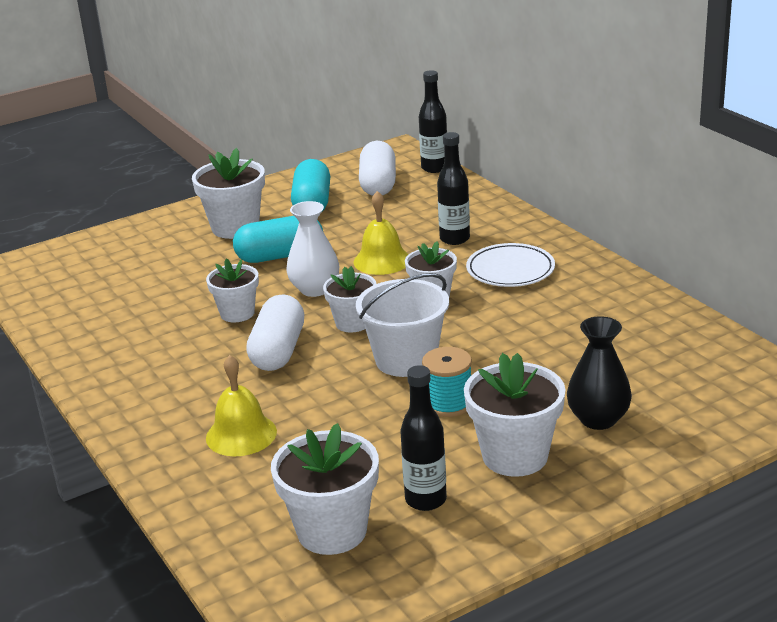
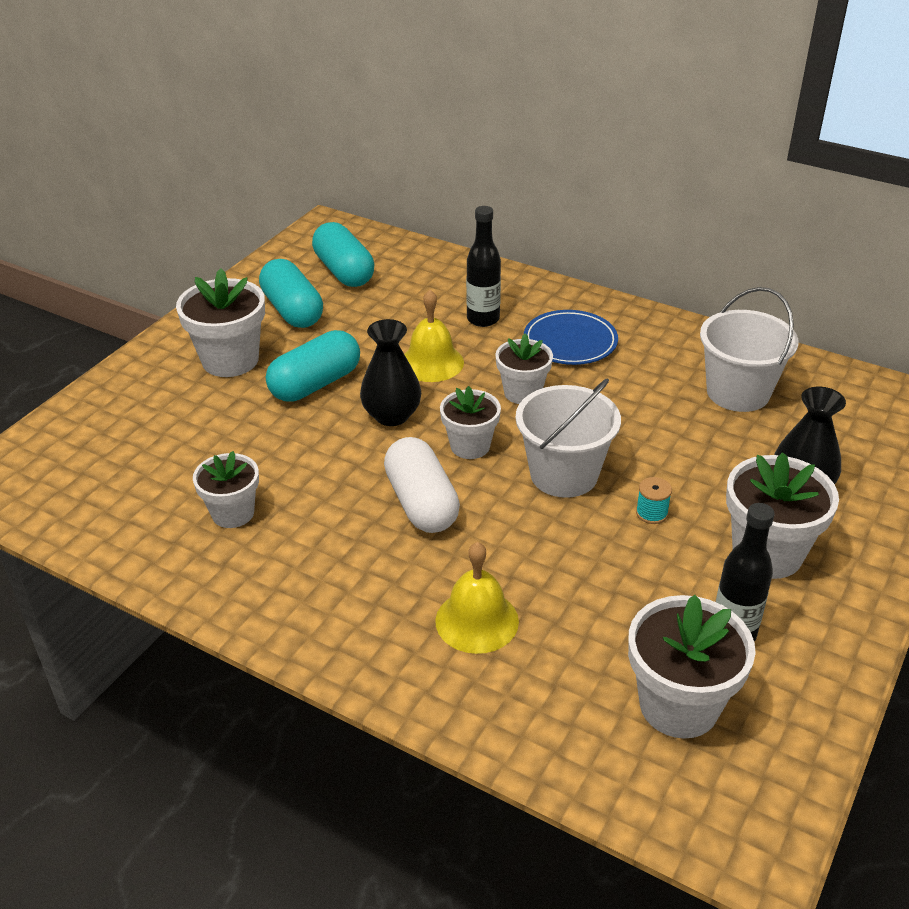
camera: 30 degrees left, 10 degrees up
(237, 313) = (332, 469): white flower pot -> white flower pot (233, 513)
(315, 289) = (392, 415): white vase -> black vase
(378, 184) = (344, 271): white capsule -> turquoise capsule
(434, 168) = (386, 240): black bottle -> none
(448, 403) = (651, 513): turquoise spool -> turquoise spool, size x0.61
(510, 270) = (570, 342): white plate -> blue plate
(619, 338) = (738, 392): none -> white bucket

